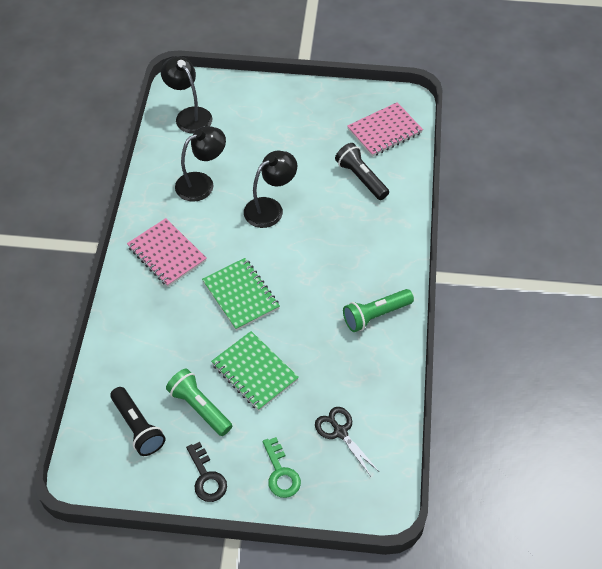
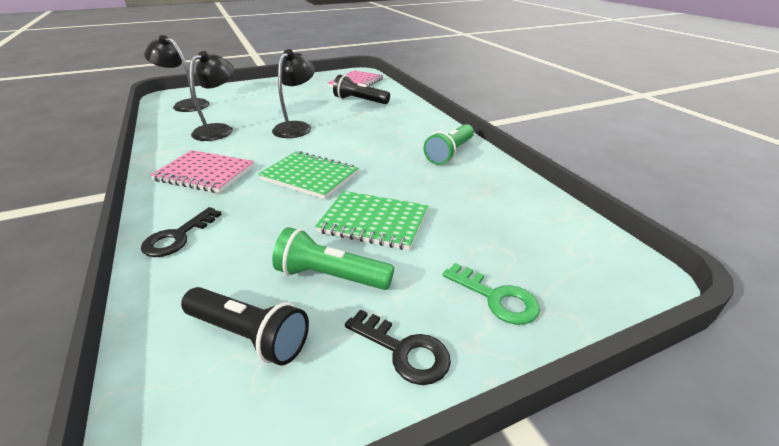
camera: 30 degrees left, 20 degrees down
(126, 325) = (178, 237): none -> black key
(340, 432) = (515, 234): black scissors -> none

